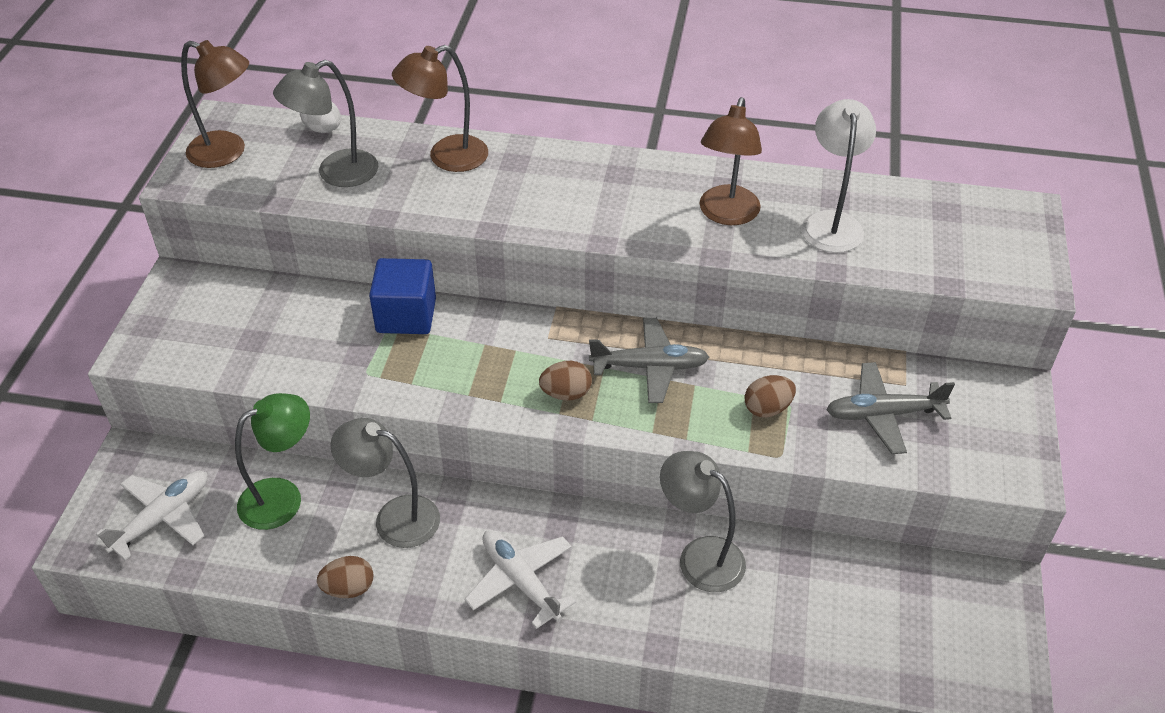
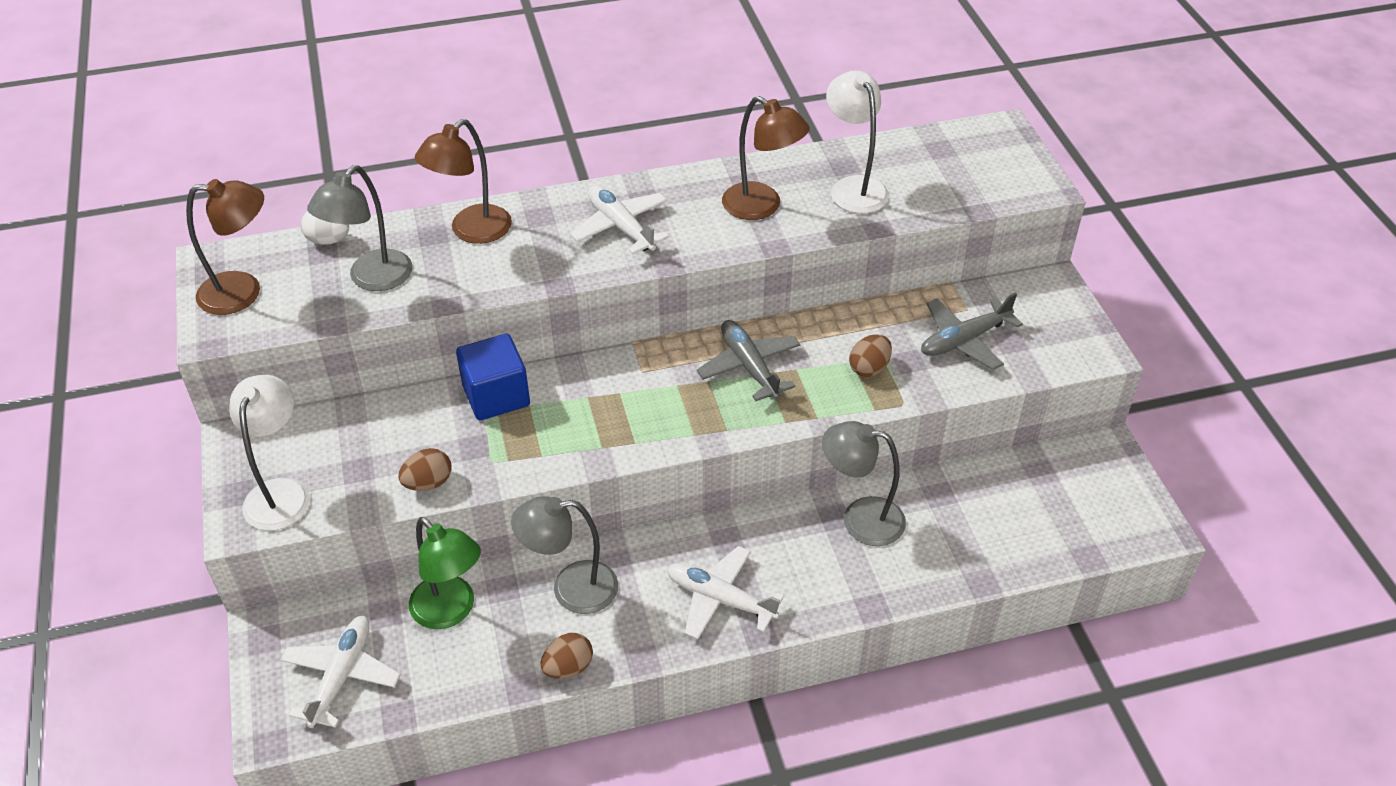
camera: 25 degrees left, 0 degrees up
(180, 337) = (281, 492): none -> white lamp
(282, 497) = (451, 611): green lamp -> green lamp turned 105 degrees clockwise
(566, 393) = (690, 415): brown egg -> brown egg (428, 483)
(580, 193) = (620, 226): none -> white plane
(650, 367) = (749, 366): grey plane -> grey plane turned 90 degrees counterclockwise
(726, 214) = (761, 207): brown lamp -> brown lamp turned 45 degrees counterclockwise

